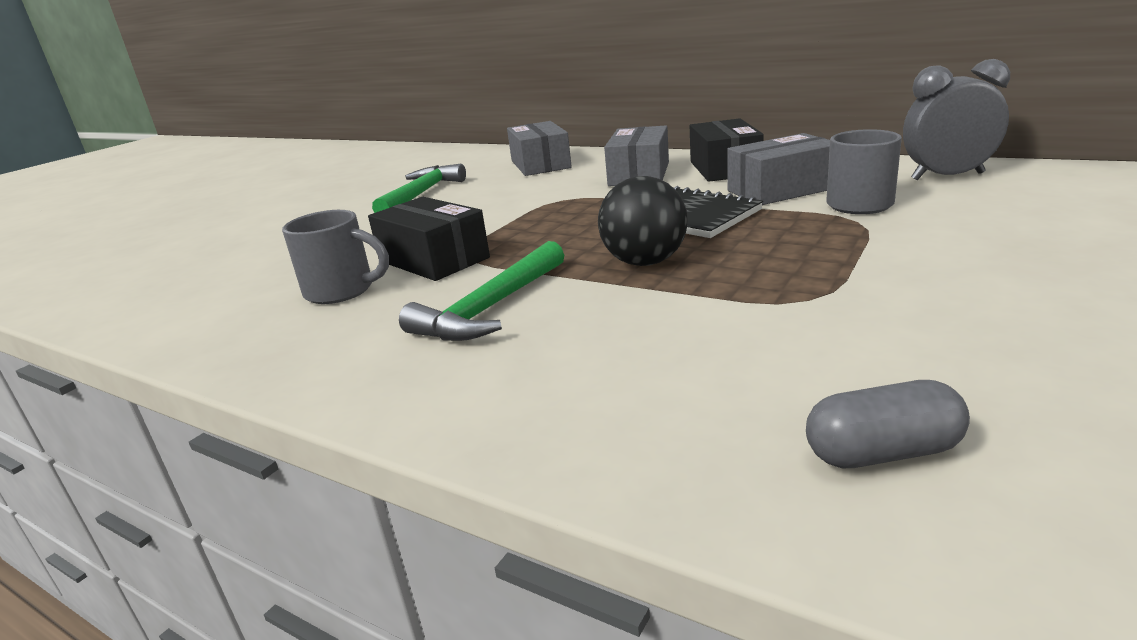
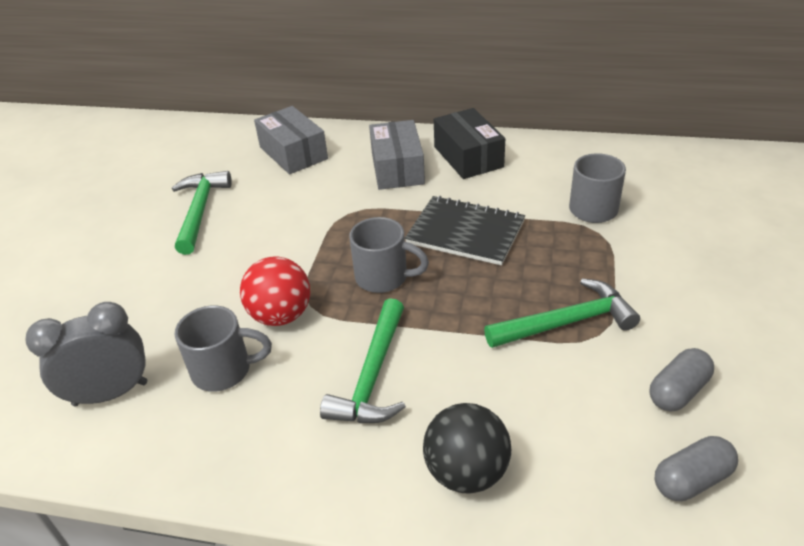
camera: 20 degrees left, 15 degrees up
(433, 259) = (281, 315): black box -> red ball
(564, 241) = (383, 277): none -> grey mug
(645, 262) = (464, 302): black ball -> black ball (466, 472)
(767, 286) = (566, 322): none -> green hammer
(781, 189) = (527, 190): grey box -> none
(905, 359) = (678, 391): none -> grey capsule
(947, 176) = (642, 166): grey clock -> grey clock (110, 393)

